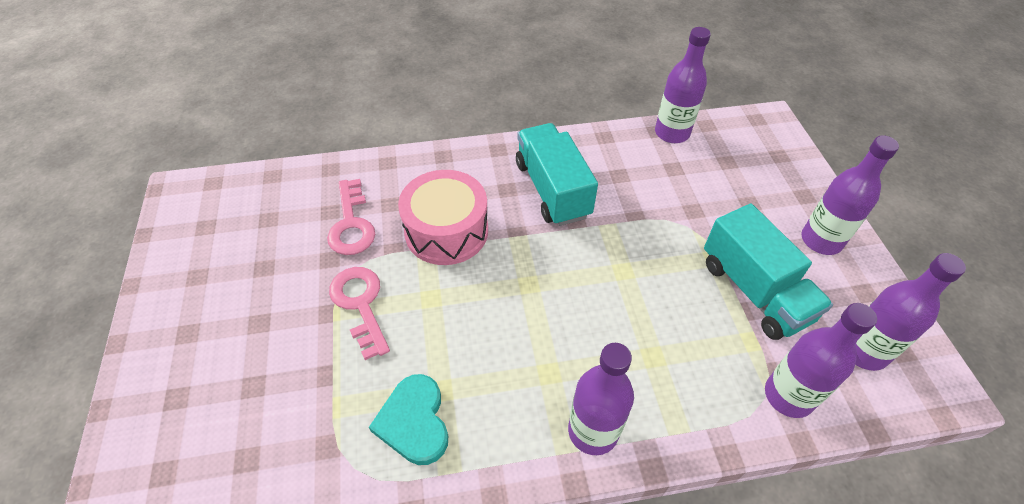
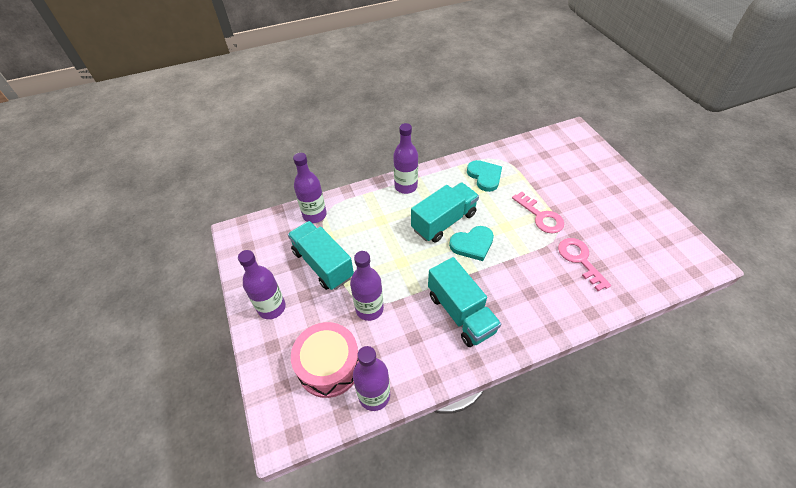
camera: 170 degrees right, 0 degrees up
(446, 231) = (518, 266): pink drum -> pink drum (329, 366)
(500, 277) = (472, 244): none -> turquoise heart
(535, 329) = (444, 221): none -> turquoise truck
(863, 351) = (269, 242): purple bottle -> purple bottle (369, 309)

